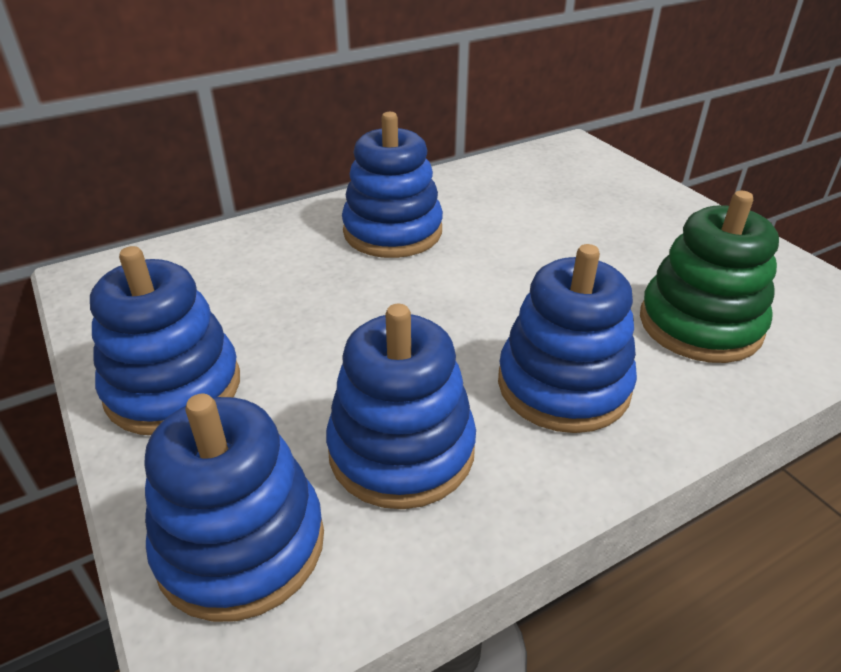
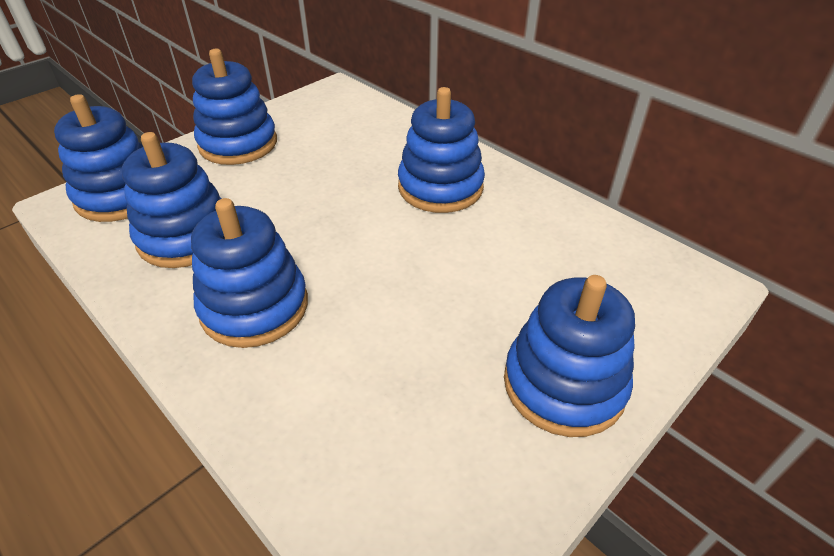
camera: 75 degrees right, 5 degrees up
(675, 222) = (564, 384): none -> blue stacking toy
(700, 324) = (357, 401): green stacking toy -> none

